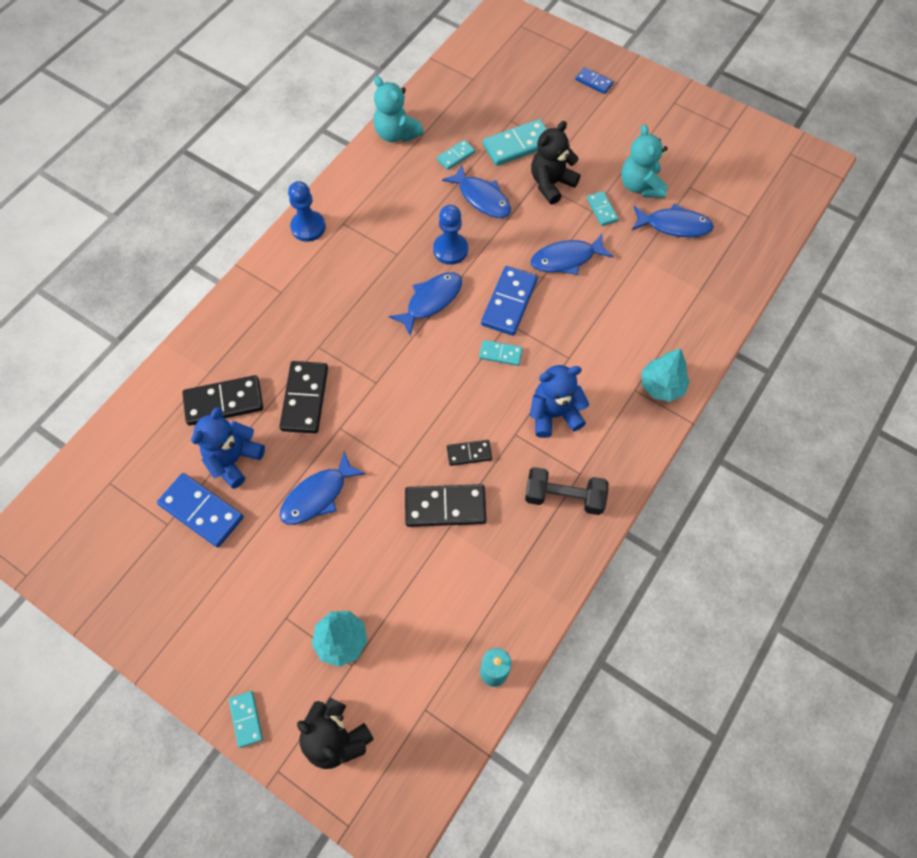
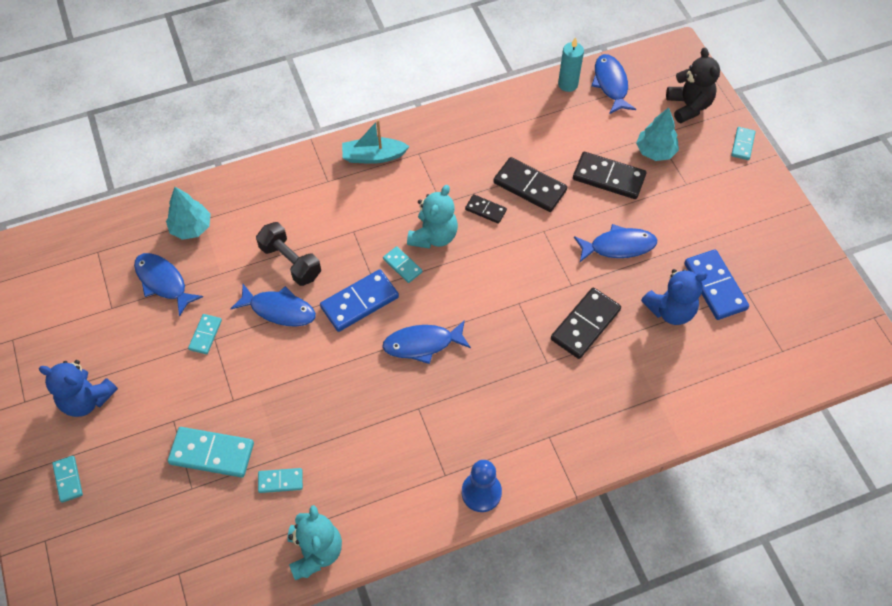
camera: 145 degrees left, 5 degrees down
(224, 402) = (655, 362): black domino -> black domino (608, 178)
(450, 250) = (368, 381): blue pawn -> none
(482, 198) = (296, 416): blue fish -> blue fish (611, 84)
(551, 184) = (222, 389): black teddy bear -> none
(554, 414) = (401, 199): blue teddy bear -> blue teddy bear (87, 399)
(564, 497) = (442, 146): black dumbbell -> black dumbbell (290, 262)
(594, 82) = (68, 479): blue domino -> turquoise domino
(618, 442) = (373, 156): none -> turquoise boat
(640, 186) = (149, 336): turquoise teddy bear -> turquoise teddy bear (433, 236)
(661, 386) = (306, 172): turquoise tree -> turquoise tree (191, 227)

